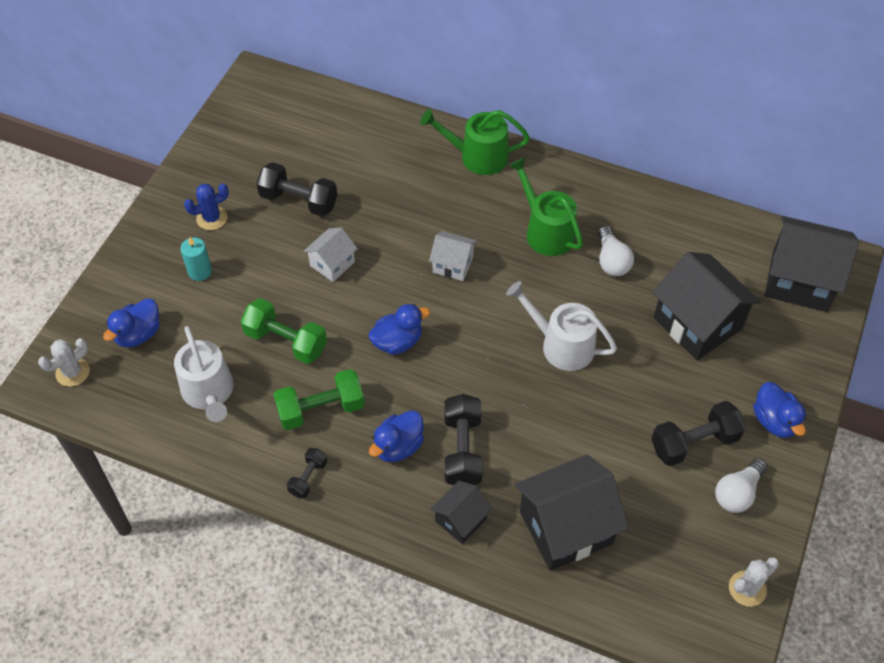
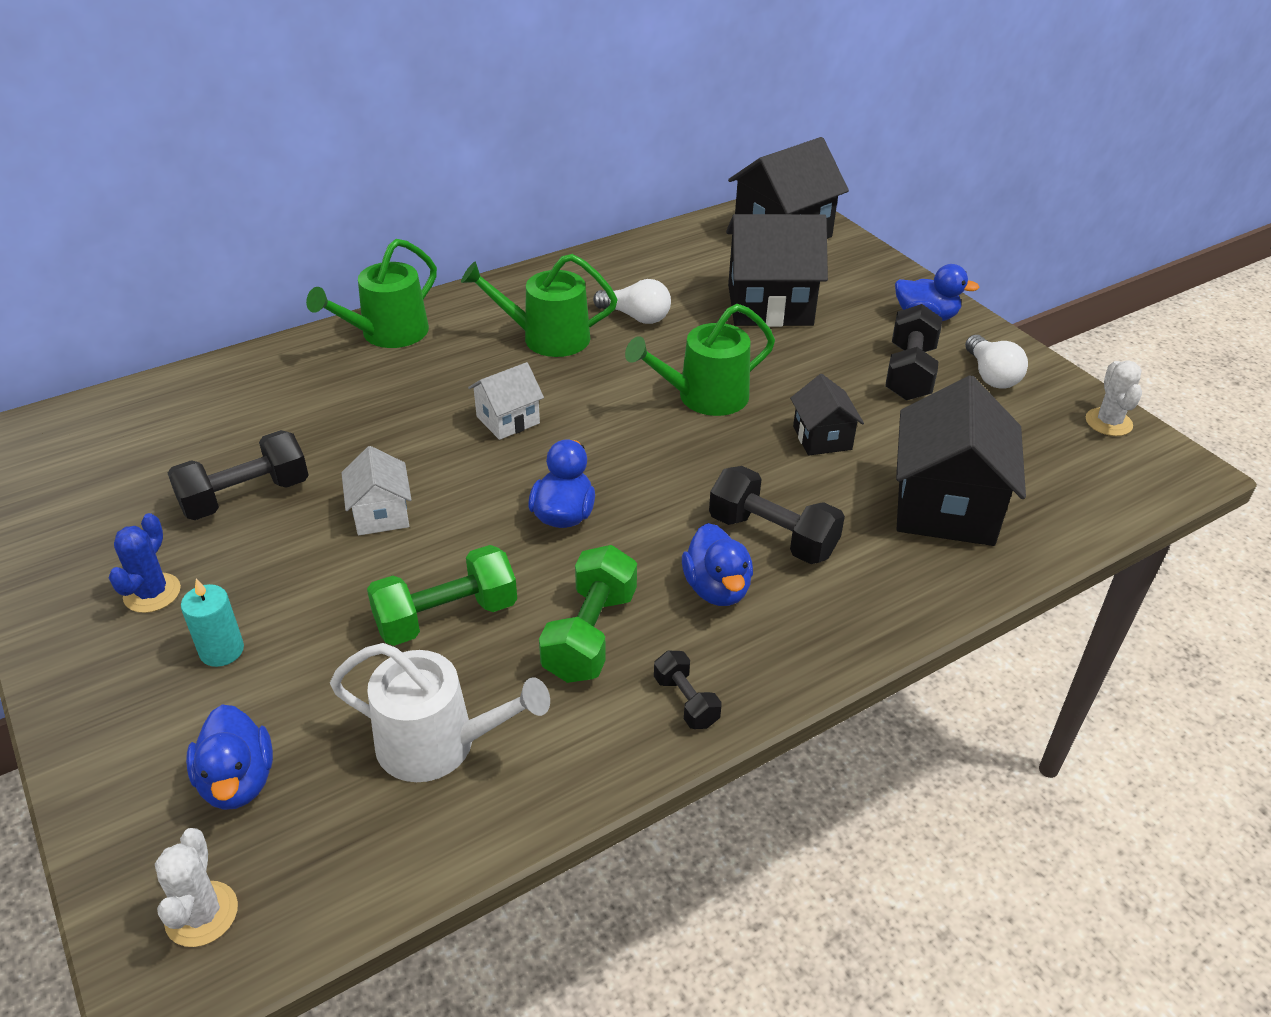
camera: 55 degrees left, 15 degrees down
(461, 520) = (870, 585): black house -> black house (822, 438)
(561, 345) = (705, 397): white watering can -> green watering can

